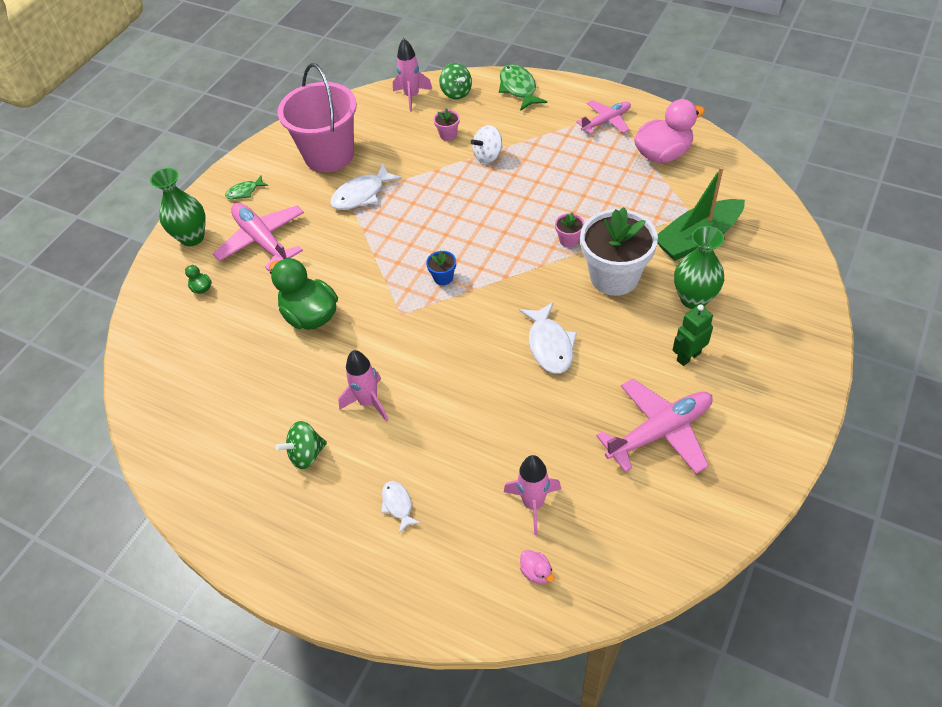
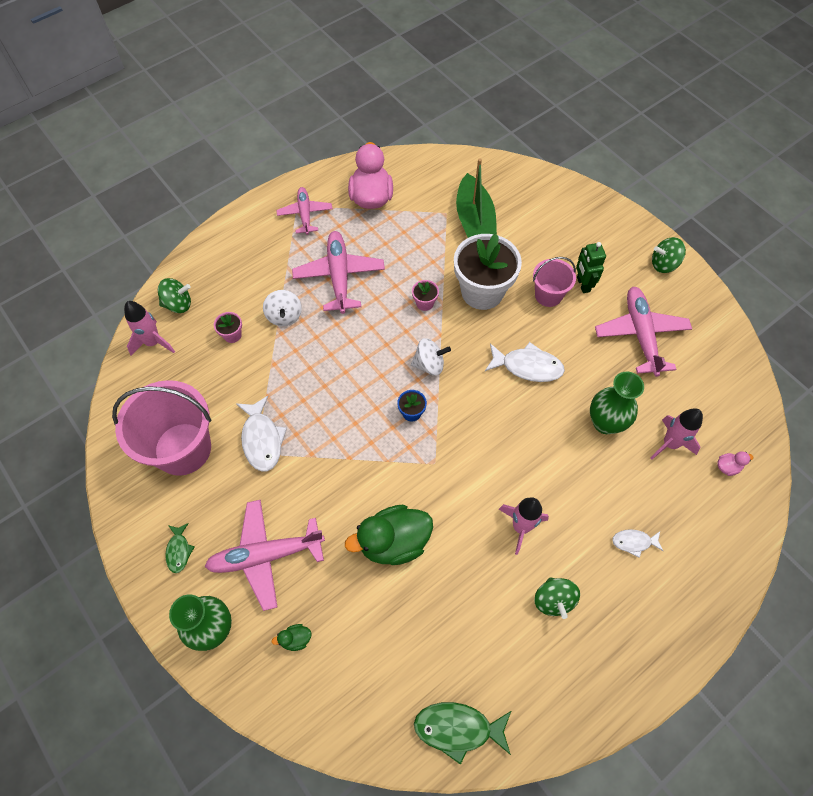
camera: 70 degrees left, 10 degrees up
(502, 270) = (429, 364): none -> white spinning top
(518, 88) = (212, 254): green fish -> green fish (458, 728)
(555, 171) = (339, 276): none -> pink plane
(651, 331) = (548, 295): none -> pink bucket
(694, 299) = (532, 254): green vase -> green vase (605, 423)
(779, 424) = (664, 264): none -> green spinning top

